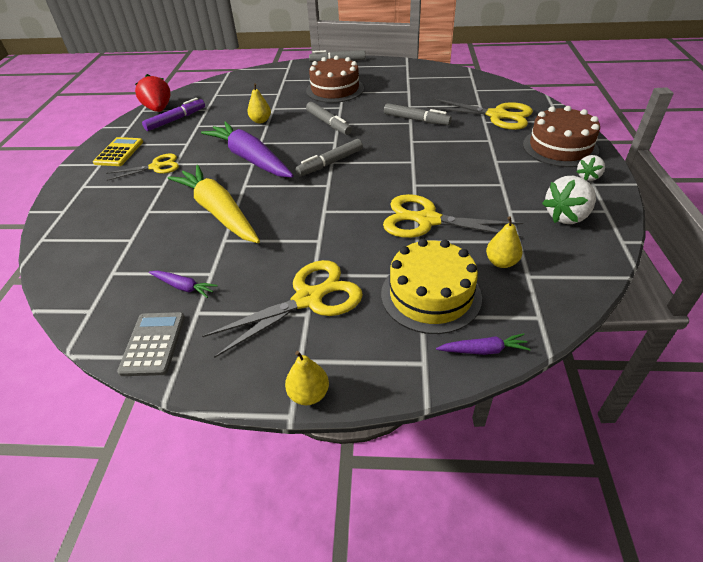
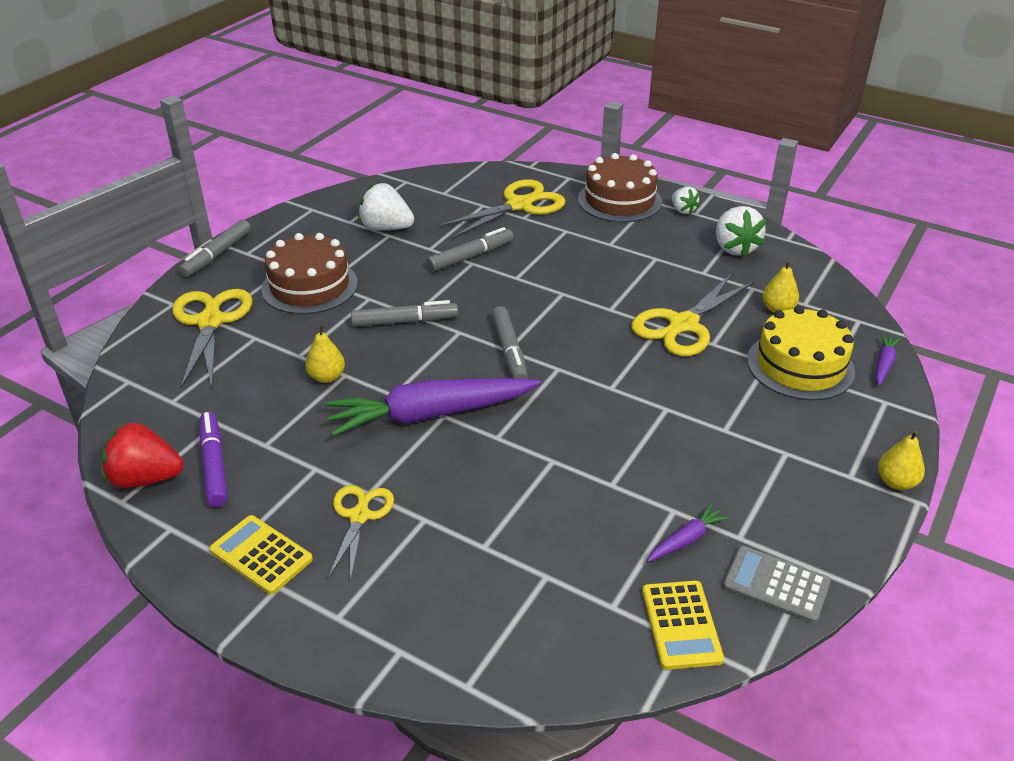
camera: 65 degrees left, 5 degrees down
(102, 306) = (681, 625): none -> yellow calculator
(219, 212) = (544, 475): yellow carrot -> none
(308, 299) = (763, 445): yellow scissors -> yellow scissors (210, 322)
(414, 88) = (386, 228): none -> white strawberry

